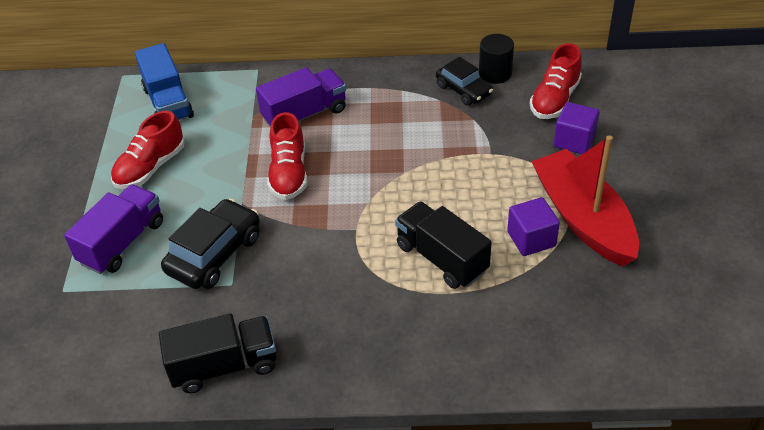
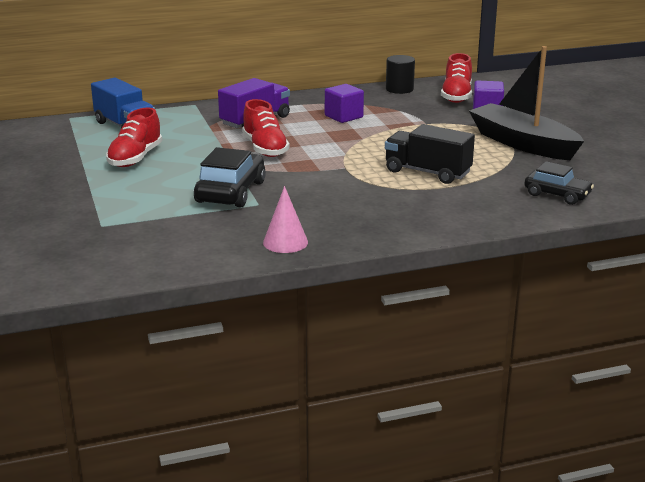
camera: 20 degrees left, 20 degrees down
(122, 242) = (139, 196): purple truck -> none
(224, 366) = (285, 242): black truck -> pink cone
(463, 90) = (380, 98): black car -> black car (557, 195)
(531, 239) = (491, 156): purple cube -> purple cube (343, 116)
(583, 218) = (522, 143): red boat -> black boat

